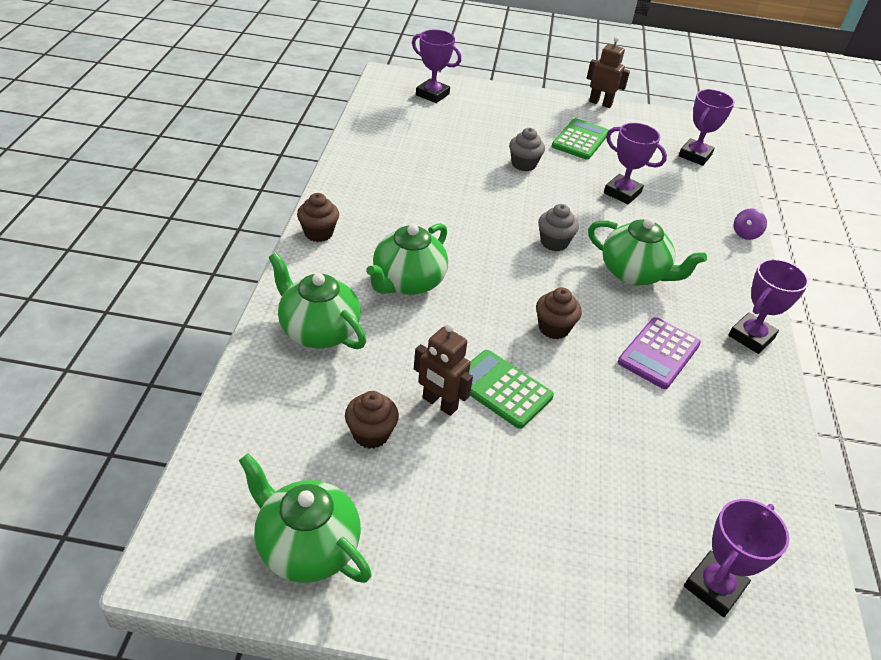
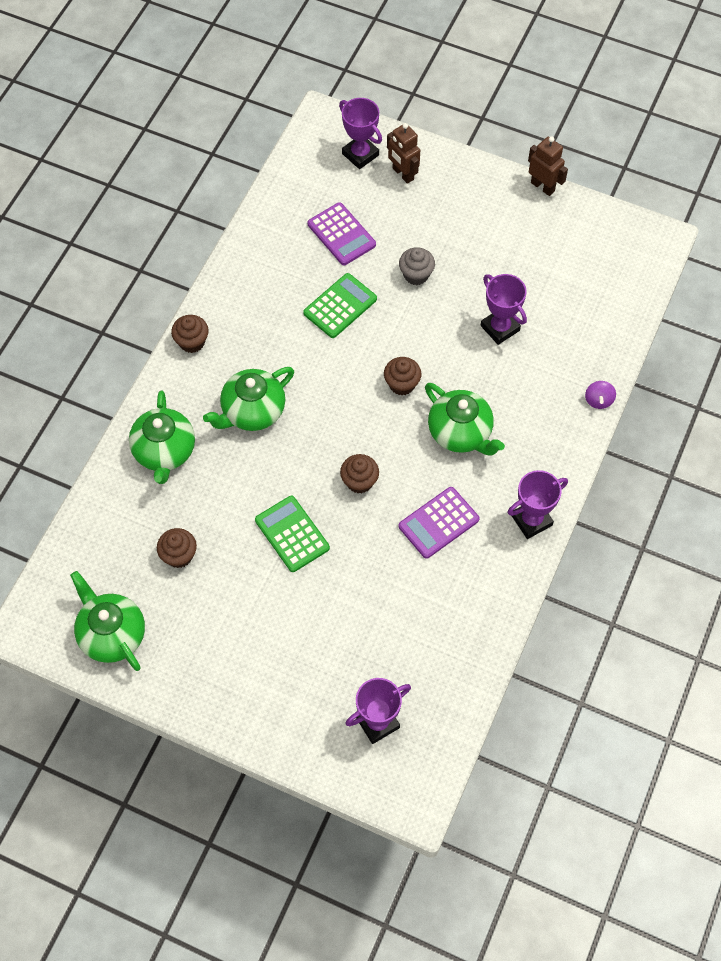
camera: 20 degrees right, 20 degrees up
(318, 331) = (164, 451): green teapot -> green teapot turned 150 degrees counterclockwise
(439, 404) = (238, 538): brown robot -> brown robot (403, 174)
(440, 144) = (341, 234): none -> purple calculator
(554, 242) = (402, 384): grey cupcake -> brown cupcake
(580, 140) = (492, 245): green calculator -> green calculator (340, 306)
(695, 155) = (607, 283): purple trophy -> none
(745, 234) = (598, 400): purple spinning top -> purple spinning top turned 45 degrees counterclockwise

